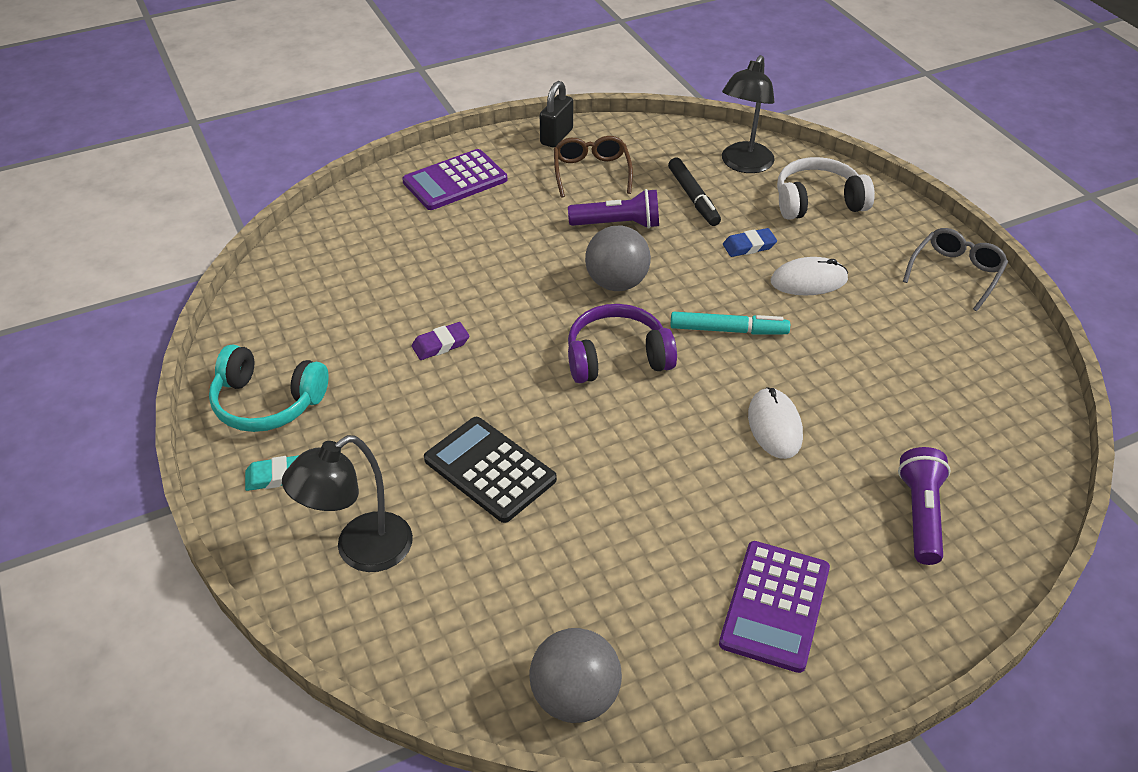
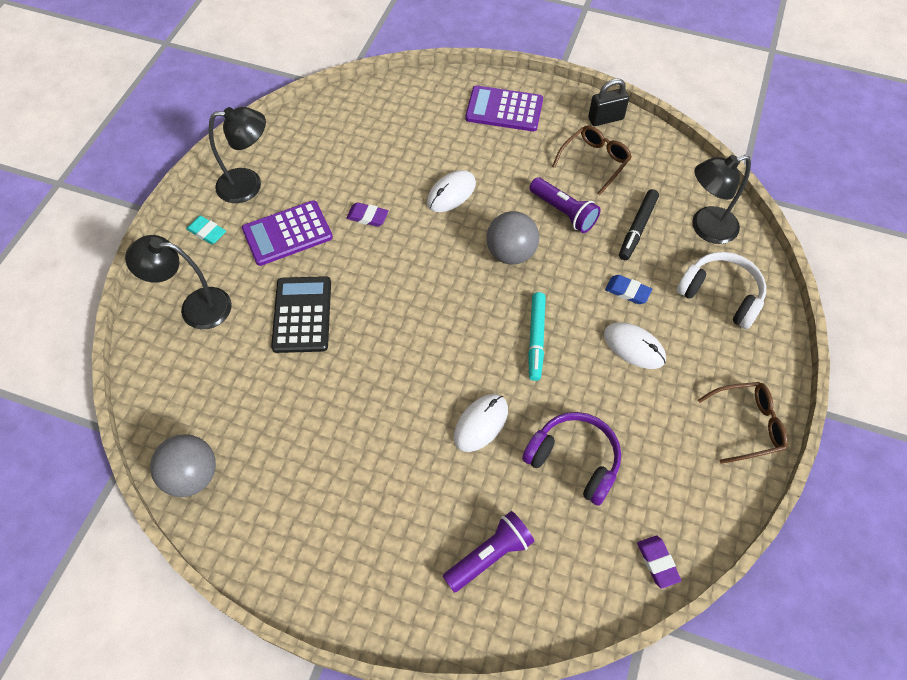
camera: 45 degrees right, 15 degrees up
(267, 402) = (249, 185): turquoise headphones -> black lamp
(497, 273) = (451, 193): none -> white mouse
(617, 357) = (449, 303): purple headphones -> purple headphones (574, 460)
(728, 330) = (536, 338): turquoise marker -> turquoise marker turned 45 degrees clockwise
(775, 606) = (340, 525): purple calculator -> purple calculator (287, 233)
(955, 274) = (746, 425): grey glasses -> brown glasses
(1033, 411) = (657, 562): none -> purple eraser

